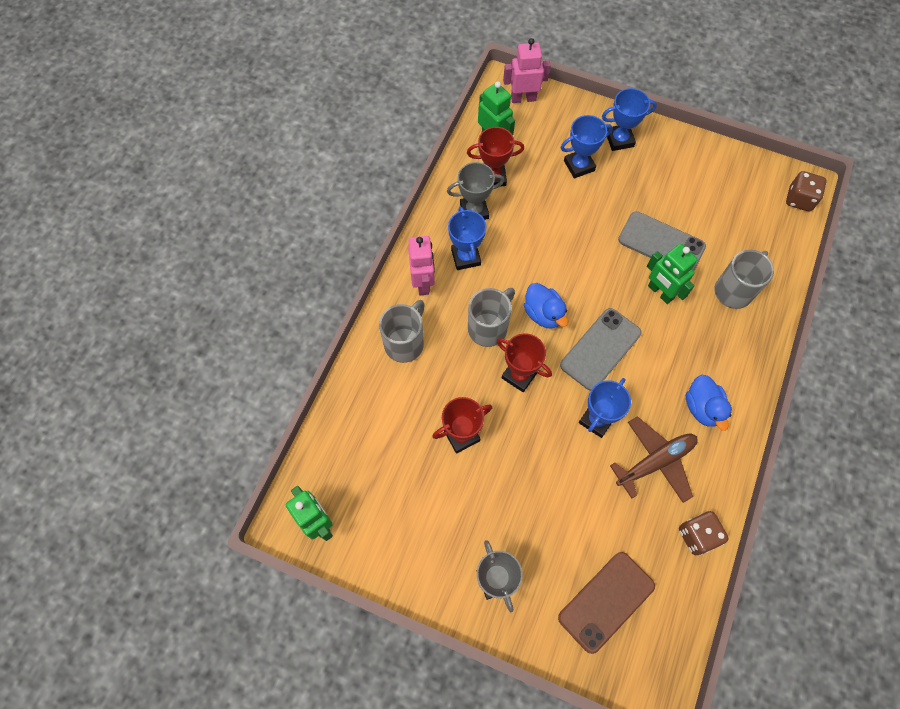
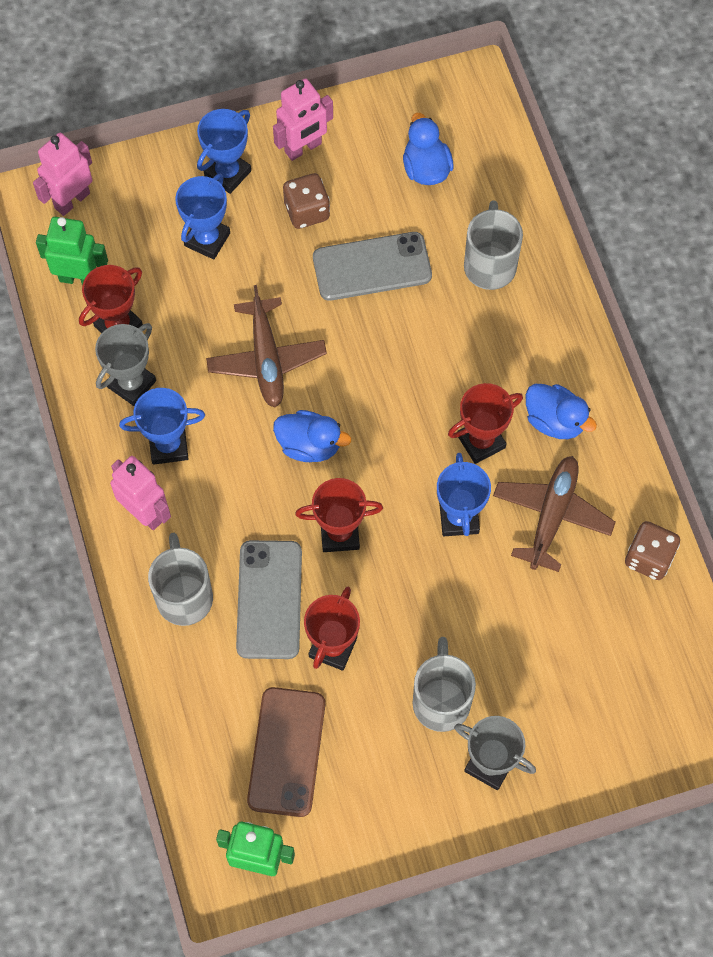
camera: 40 degrees left, 0 degrees up
(466, 257) = (168, 446): blue trophy -> blue trophy turned 45 degrees counterclockwise
(488, 327) = (262, 507): grey mug -> grey mug (441, 700)
(558, 250) = (266, 359): none -> brown plane
(600, 349) = (402, 438): grey phone -> grey phone (269, 599)
(606, 601) = (613, 695): brown phone -> brown phone (287, 752)
(646, 386) = (481, 441): none -> red trophy
(660, 292) = (415, 325): green robot -> none
(673, 154) = (303, 148): none -> pink robot
(738, 212) = (426, 168): none -> blue duck
(799, 199) = (479, 106): brown dice -> brown dice (307, 211)

